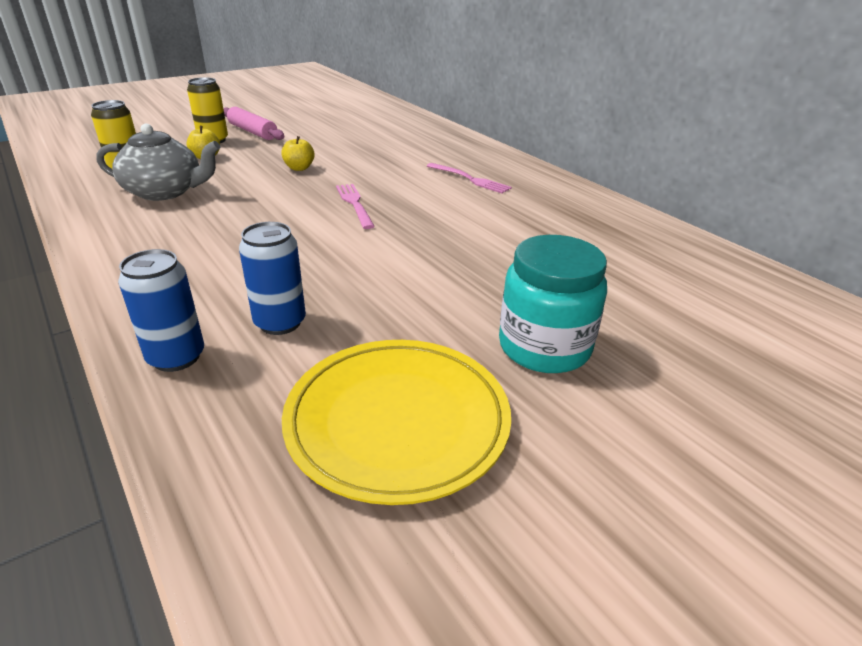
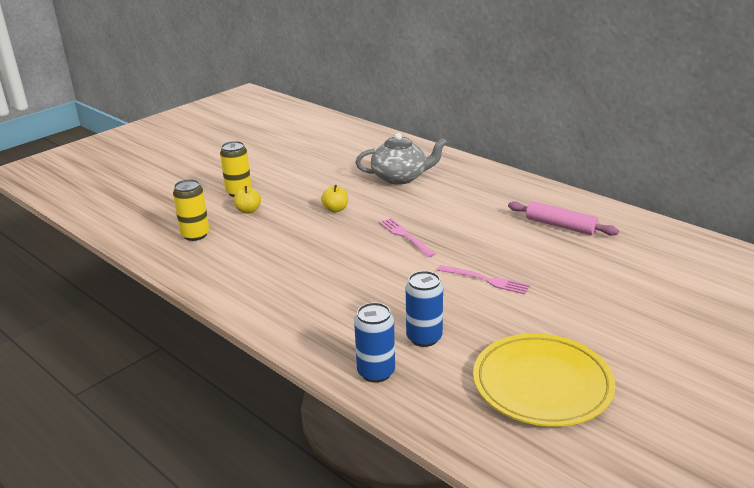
camera: 10 degrees left, 5 degrees down
(165, 192) = (246, 249): grey teapot -> grey teapot (400, 177)
(253, 132) = (264, 177): pink rolling pin -> pink rolling pin (560, 226)
(470, 179) = (479, 199): pink fork -> pink fork (487, 280)
(544, 347) = (603, 323): turquoise jar -> none

